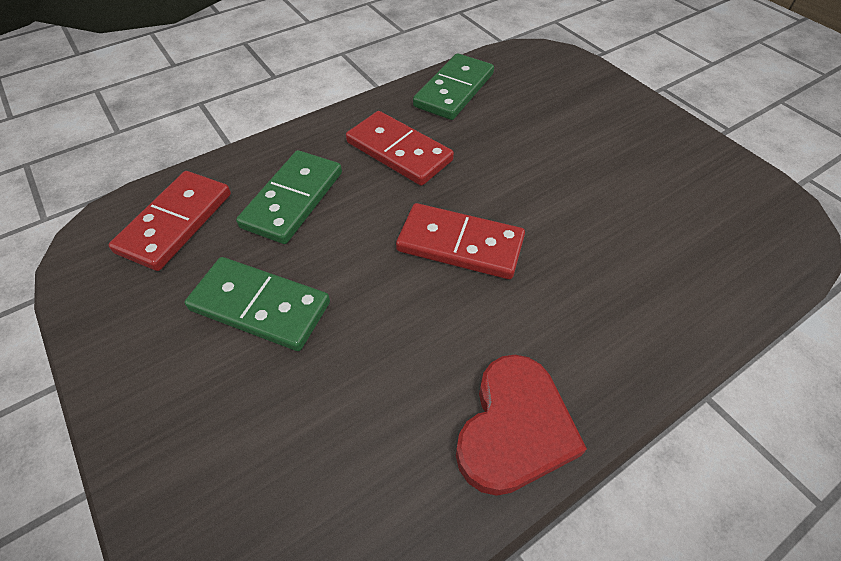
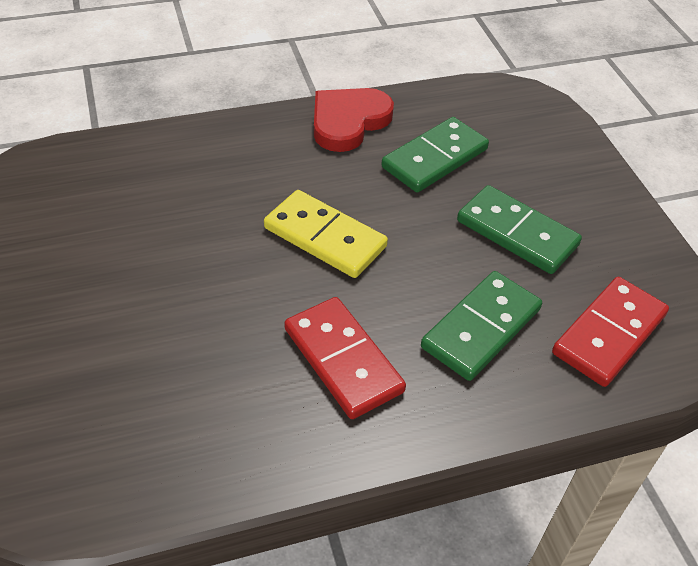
camera: 165 degrees left, 5 degrees down
(454, 90) = (220, 449): green domino -> green domino (434, 158)
(460, 244) = (324, 237): red domino -> yellow domino

